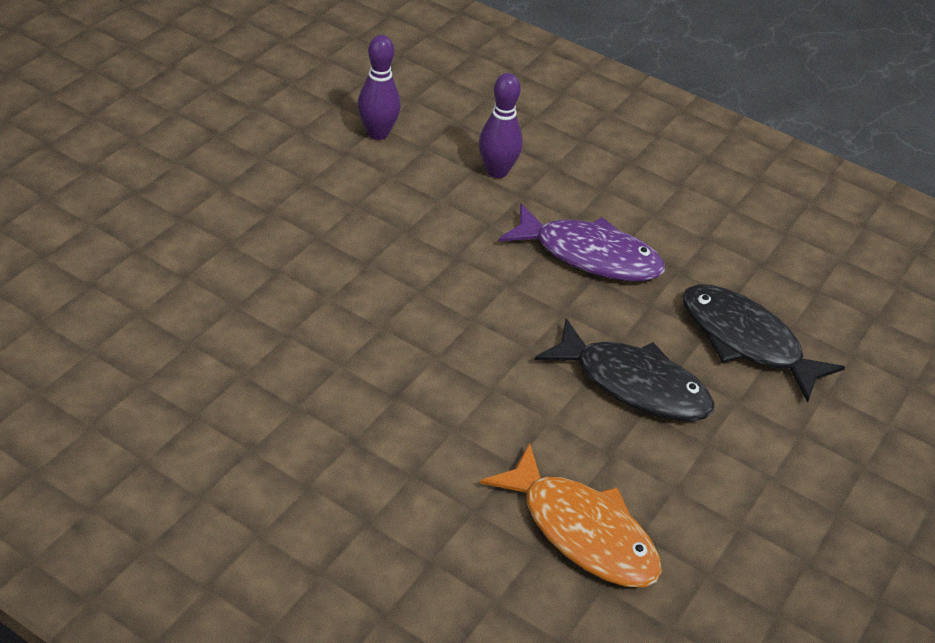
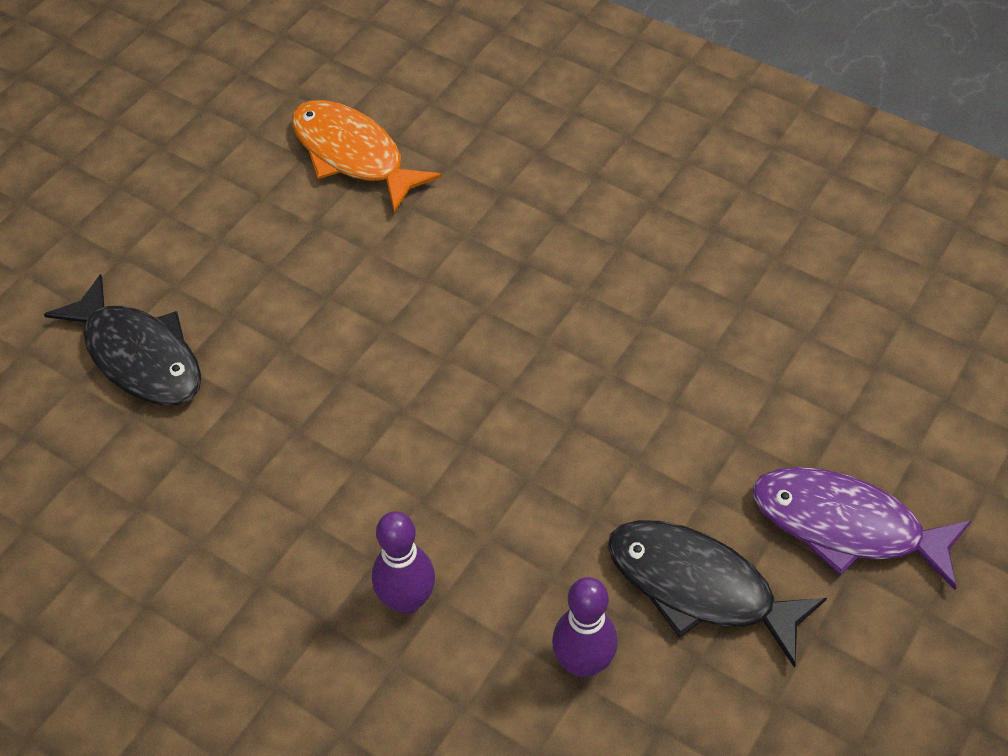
camera: 175 degrees left, 10 degrees up
(589, 255) = (298, 461): purple fish -> purple fish (846, 526)
(633, 384) = (278, 294): black fish -> black fish (699, 587)

